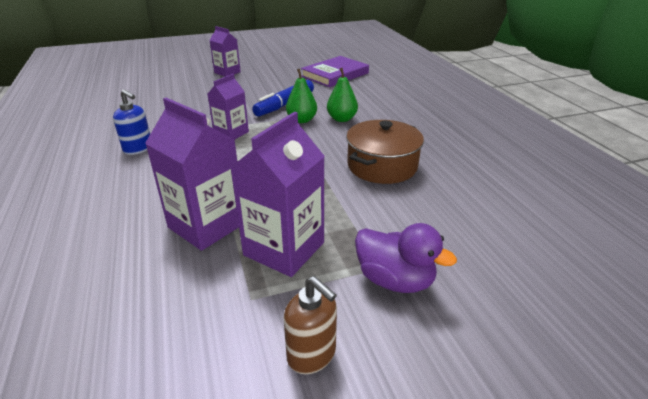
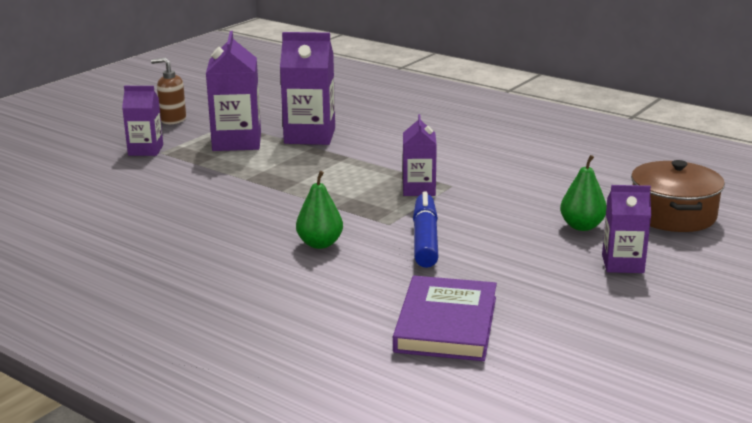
camera: 145 degrees right, 10 degrees down
(138, 149) = (473, 153): blue soap dispenser -> none
(302, 120) = (367, 226): green pear -> green pear (582, 226)
(382, 166) = (214, 208): brown pot -> brown pot (673, 215)
(395, 280) = (145, 150): purple duck -> purple carton

